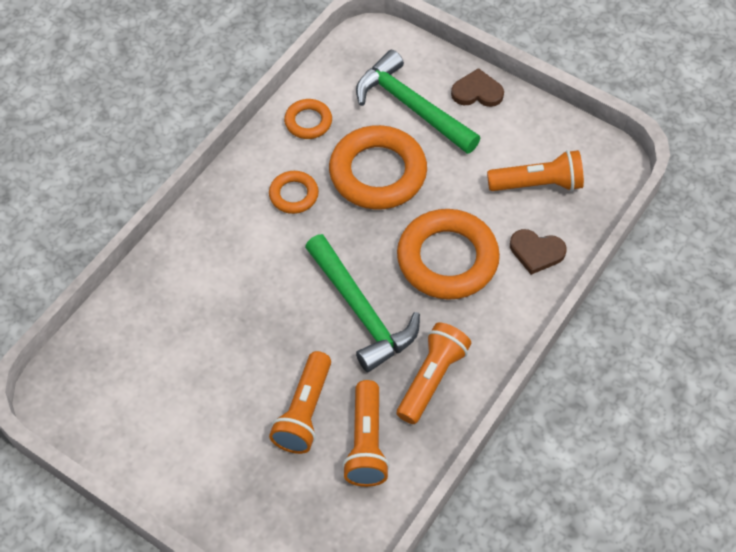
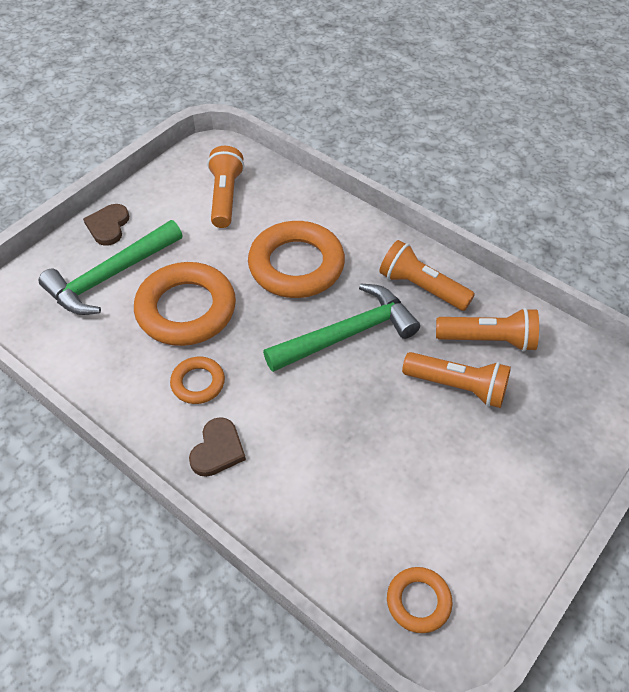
camera: 85 degrees left, 5 degrees down
(308, 122) = (103, 365): orange ring -> orange ring (418, 601)
(536, 252) = (297, 206): brown heart -> brown heart (217, 450)

